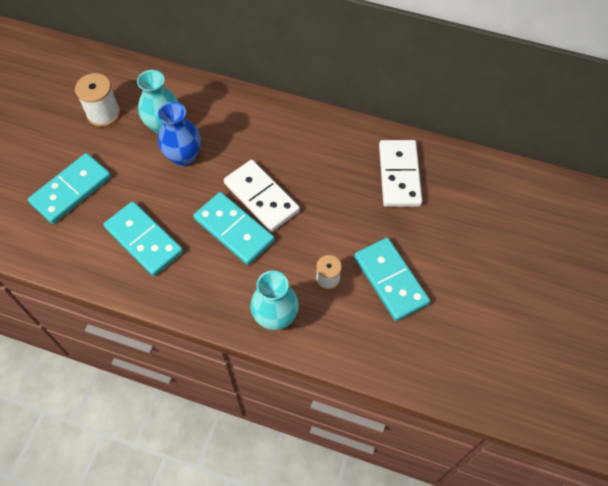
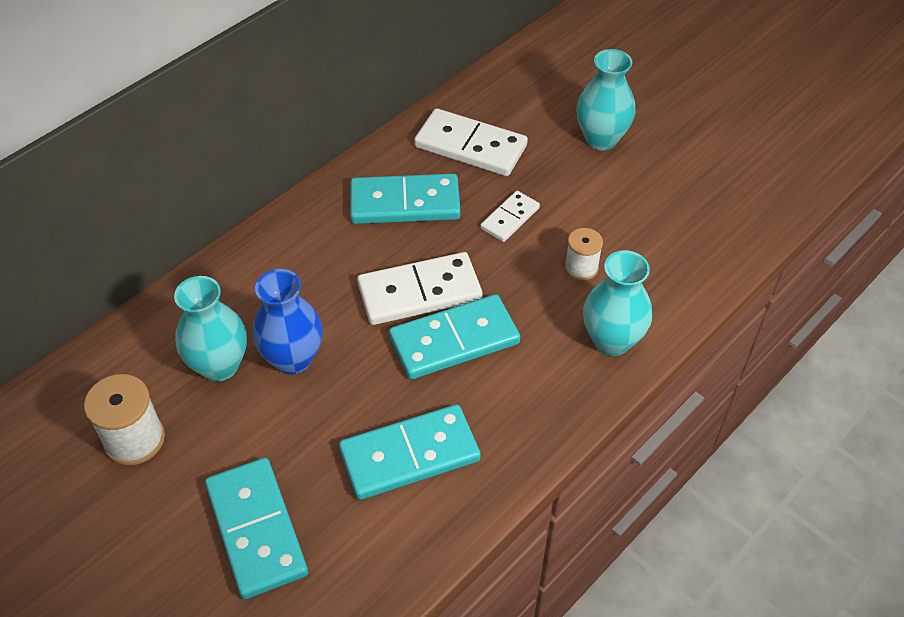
camera: 65 degrees left, 10 degrees down
(348, 222) = (510, 218): none -> white domino
(390, 280) = (613, 210): turquoise domino -> turquoise domino (405, 203)
(455, 249) = (601, 139): none -> turquoise vase

